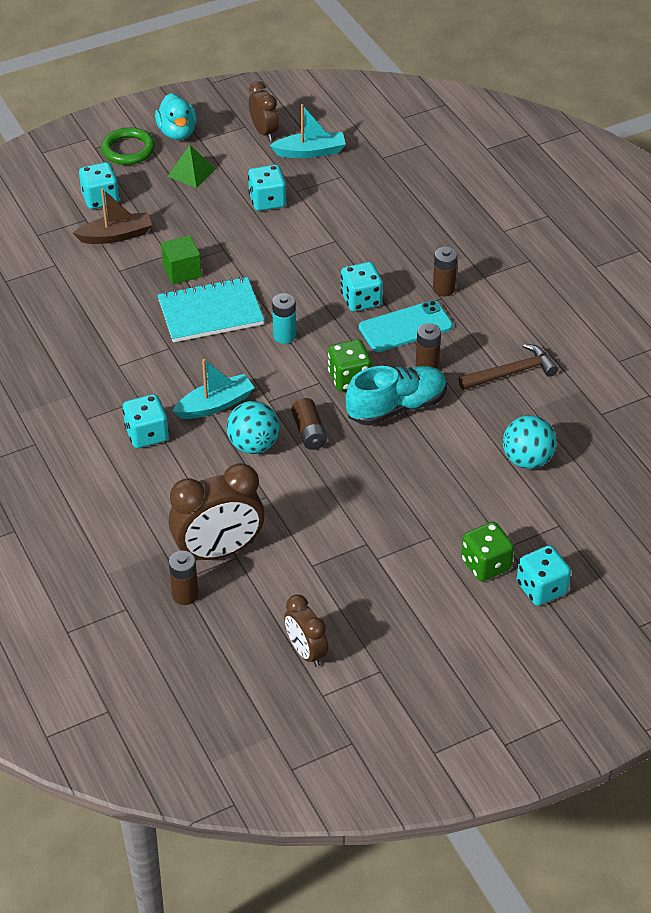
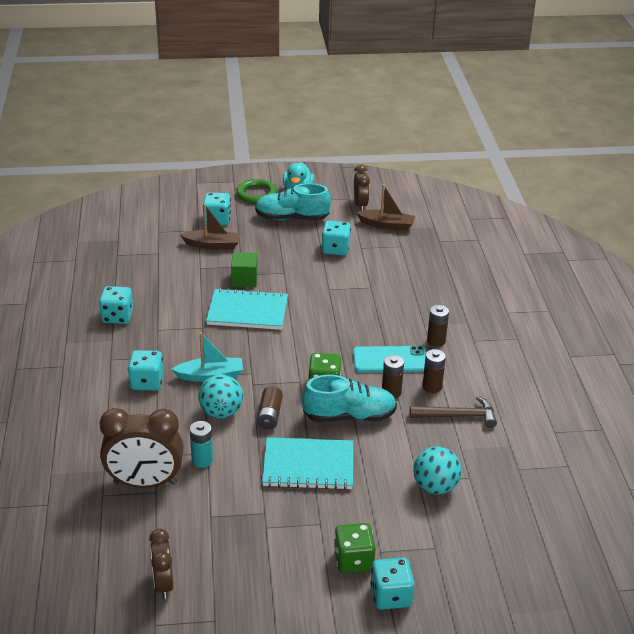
camera: 20 degrees right, 10 degrees down
(185, 595) = (98, 508): brown battery -> brown battery (432, 386)
(191, 172) = (292, 218): green pyramid -> turquoise shoe
(284, 336) = (292, 342): turquoise battery -> turquoise battery (202, 460)
(310, 152) = (387, 225): turquoise boat -> brown boat
(361, 300) = (366, 332): turquoise dice -> turquoise dice (117, 316)
(384, 477) = (308, 466): none -> turquoise notebook

